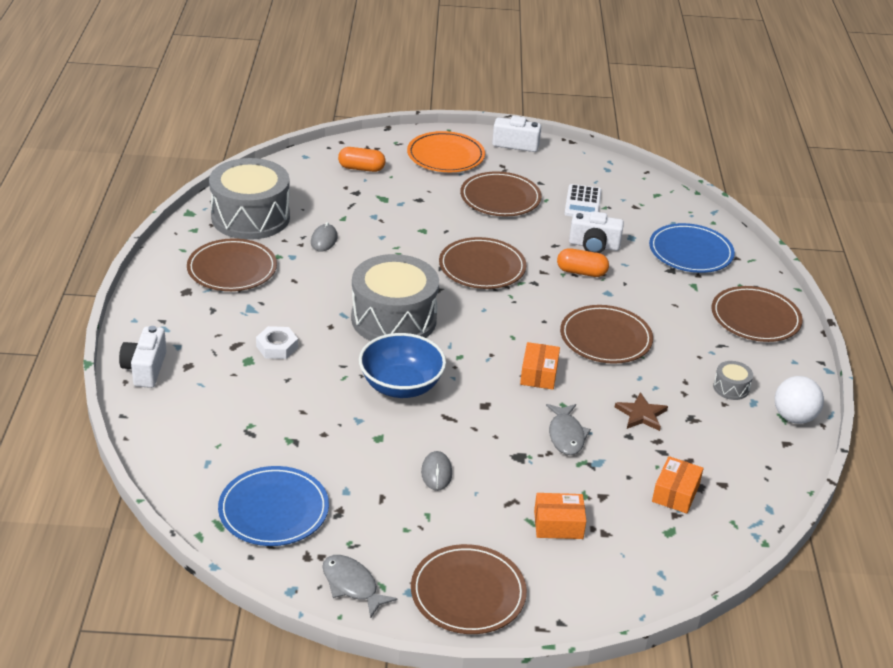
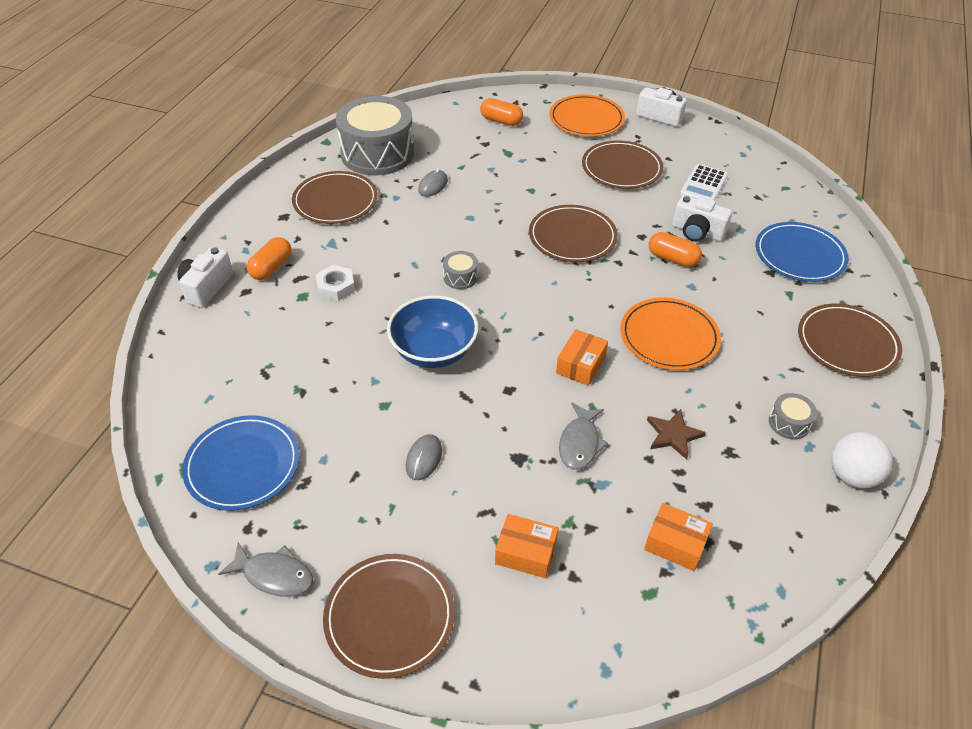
camera: 20 degrees right, 10 degrees up
(202, 340) = (271, 268): none -> orange capsule
(352, 585) = (274, 575): grey fish -> grey fish turned 135 degrees clockwise
(394, 319) = (460, 277): grey drum -> grey drum, size x0.40
(605, 338) = (669, 337): brown plate -> orange plate
(675, 493) = (675, 544): orange box -> orange box turned 75 degrees clockwise

